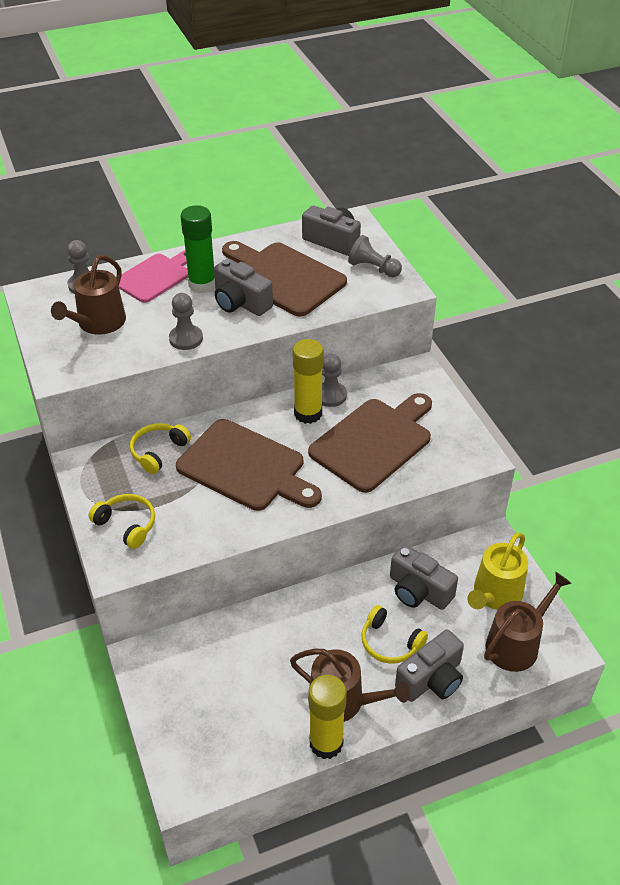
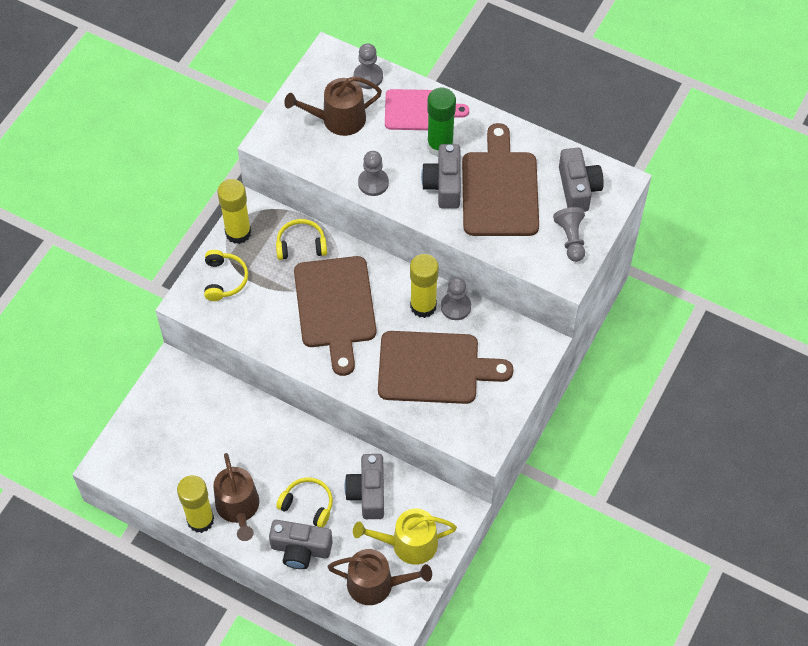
camera: 50 degrees right, 15 degrees up
(92, 485) = (238, 233): none -> yellow glue stick
(390, 643) = (308, 504): yellow headphones -> yellow headphones turned 120 degrees clockwise

